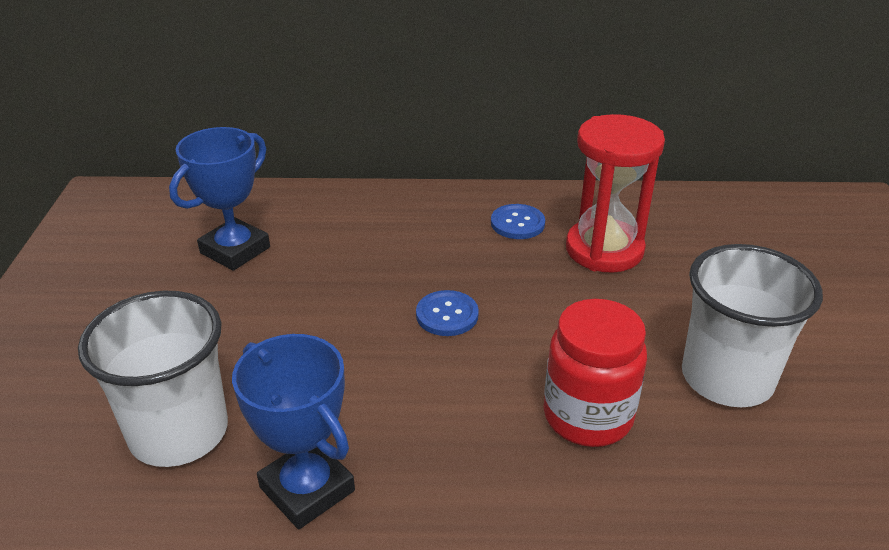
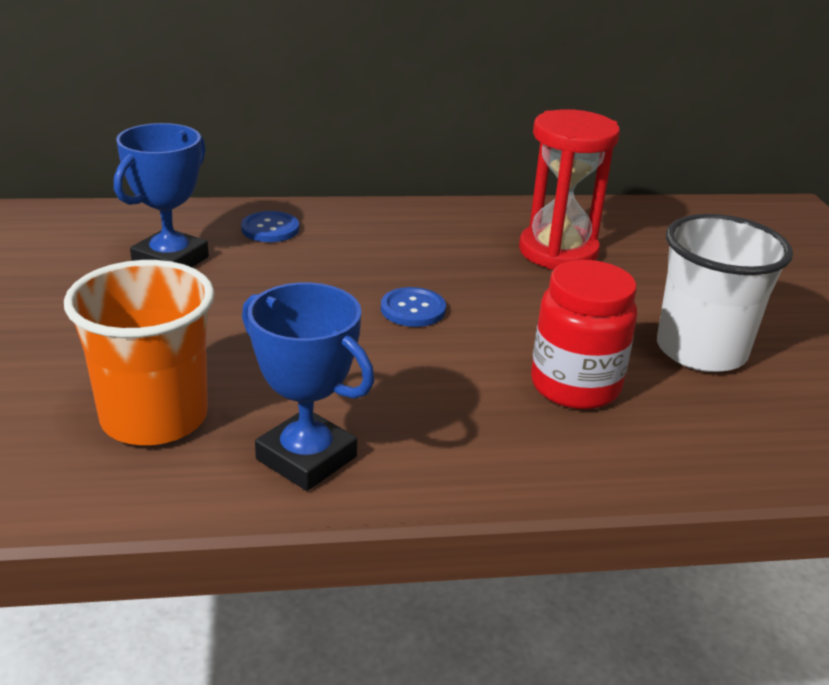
camera: 10 degrees left, 5 degrees down
(179, 432) = (154, 418): white cup -> orange cup
(517, 223) = (465, 232): blue button -> blue button (270, 229)

